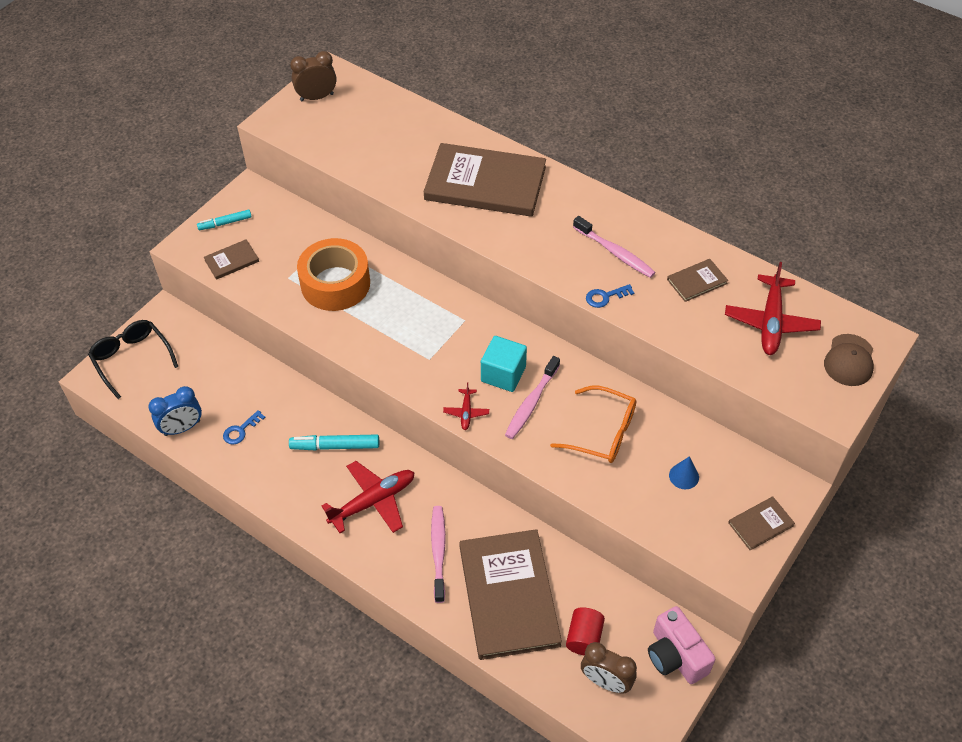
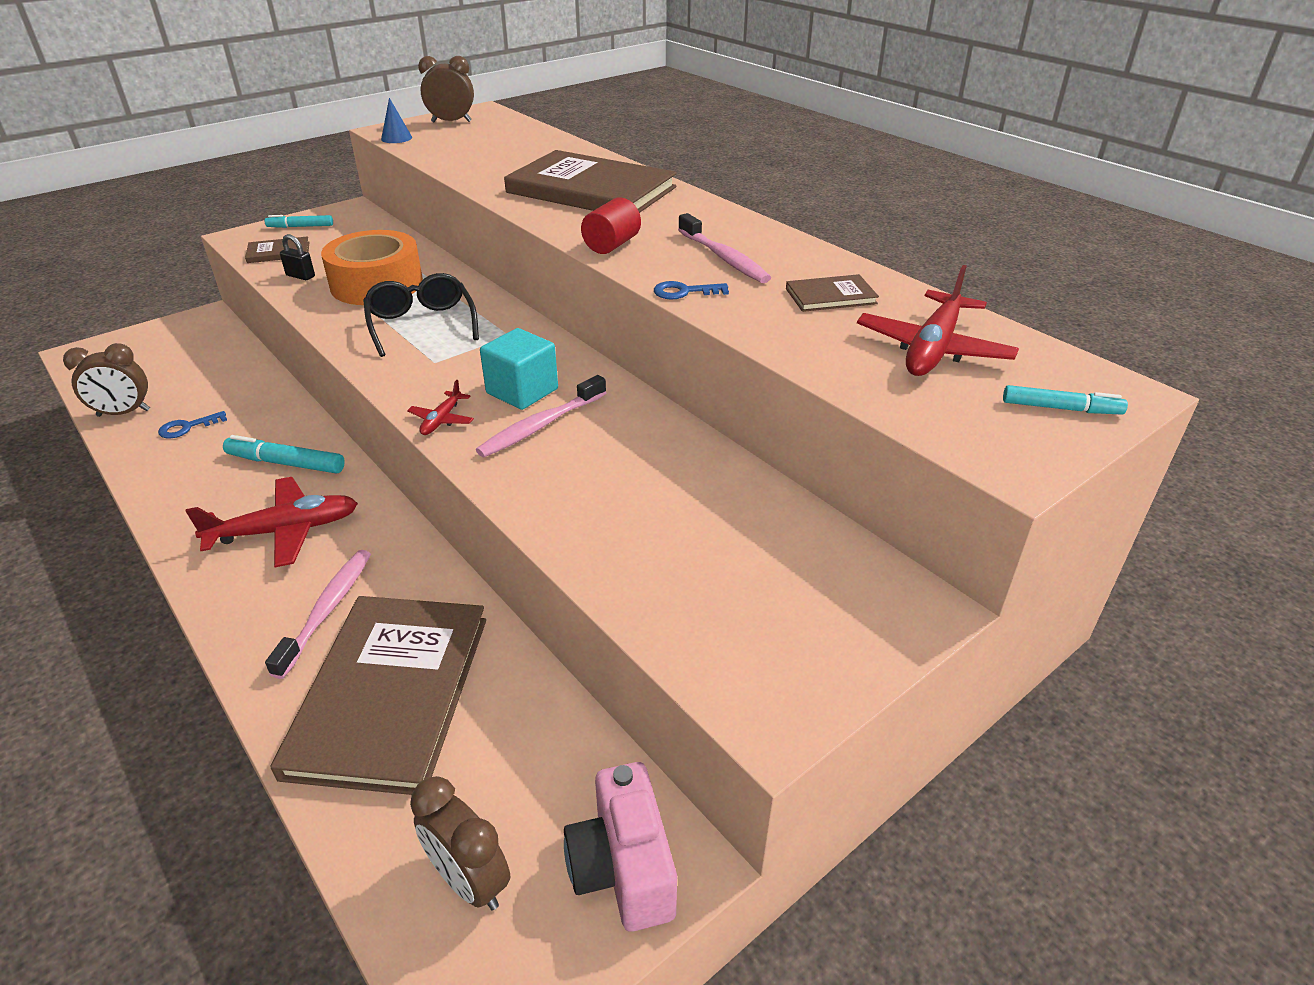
camera: 15 degrees right, 15 degrees down
(132, 359) = (132, 346): black glasses -> black glasses (421, 324)
(182, 428) = (124, 413): blue clock -> brown clock
(270, 286) = (300, 276): none -> black padlock
(584, 638) = (473, 791): red cylinder -> red cylinder (612, 245)
(603, 433) = (627, 476): orange glasses -> none
(684, 476) = (730, 552): blue cone -> blue cone (396, 138)
(760, 524) = (842, 648): brown book -> none
(849, 360) = (1061, 408): brown cap -> turquoise marker

